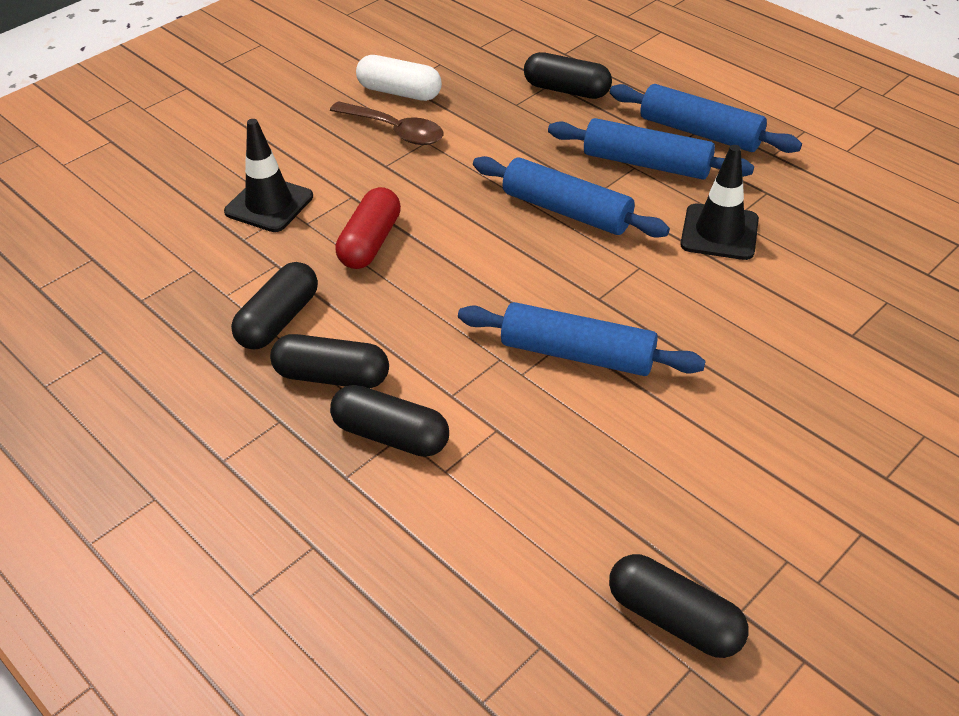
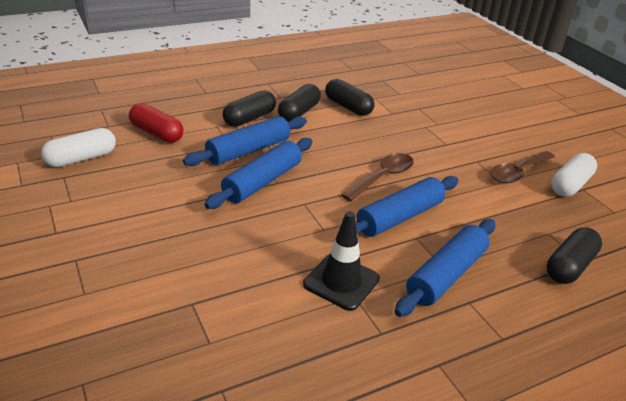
camera: 105 degrees right, 10 degrees down
(269, 204) = (447, 119): black traffic cone -> none
(370, 242) = (398, 141): red capsule -> red capsule (156, 133)
(484, 240) = (382, 177): none -> brown spoon
(674, 619) = (81, 158): black capsule -> white capsule
(700, 132) = (487, 326): blue rolling pin -> blue rolling pin (248, 150)

